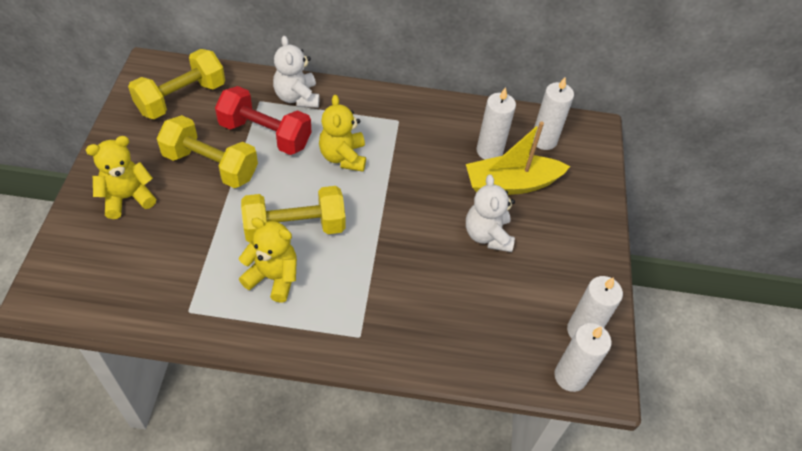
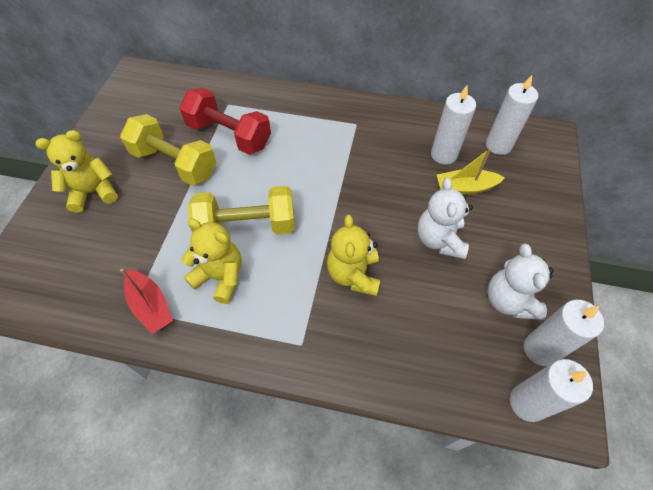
camera: 10 degrees right, 5 degrees up
(181, 98) = (157, 101): yellow dumbbell -> none
(206, 307) = (151, 306): none -> red boat
(297, 97) = (262, 101): white teddy bear -> white teddy bear (509, 300)
(343, 157) = (300, 158): yellow teddy bear -> yellow teddy bear (353, 274)
(511, 184) = (465, 188): yellow boat -> yellow boat, size x0.64

